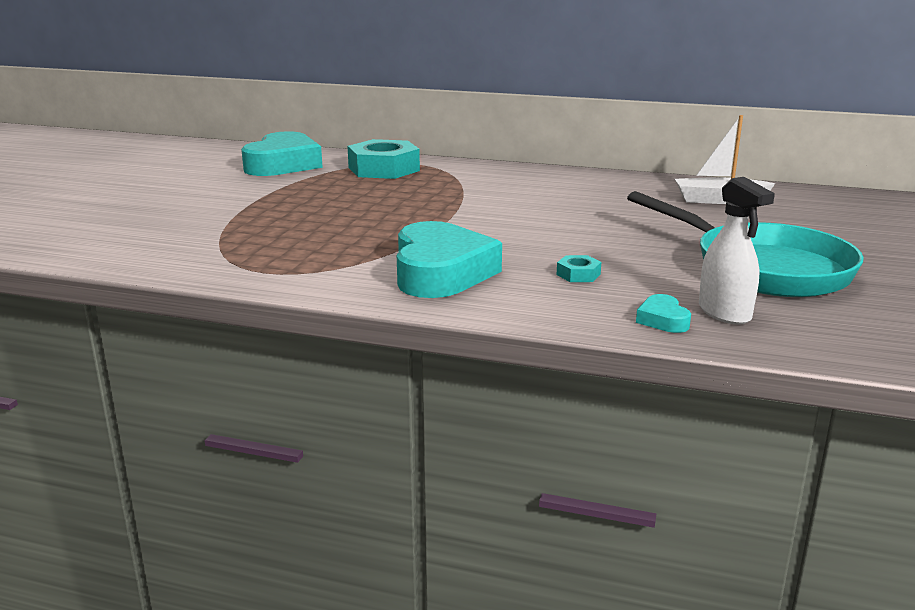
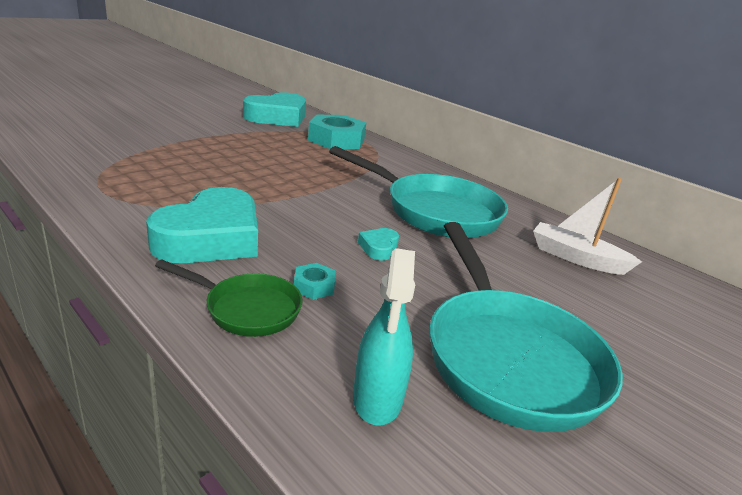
camera: 25 degrees right, 5 degrees up
(560, 302) = (247, 309): none -> green pan
(572, 200) = (434, 211): none -> turquoise pan
(662, 320) = (300, 376): turquoise heart -> turquoise heart (379, 248)
(724, 313) = (377, 399): white spray bottle -> turquoise spray bottle

